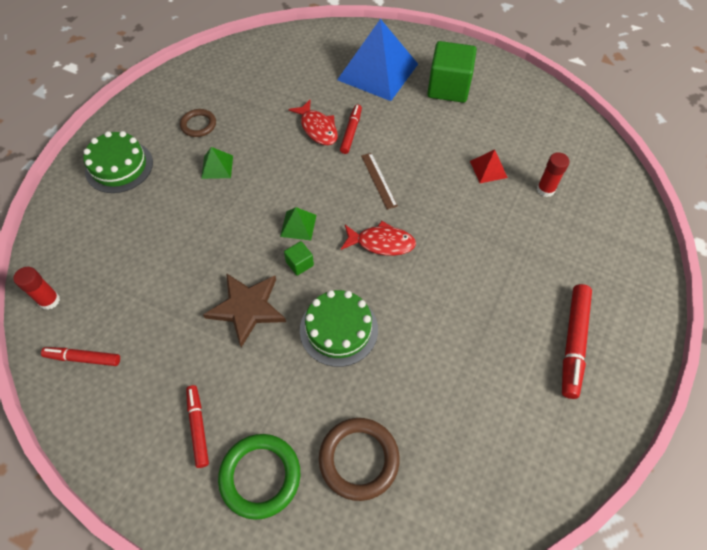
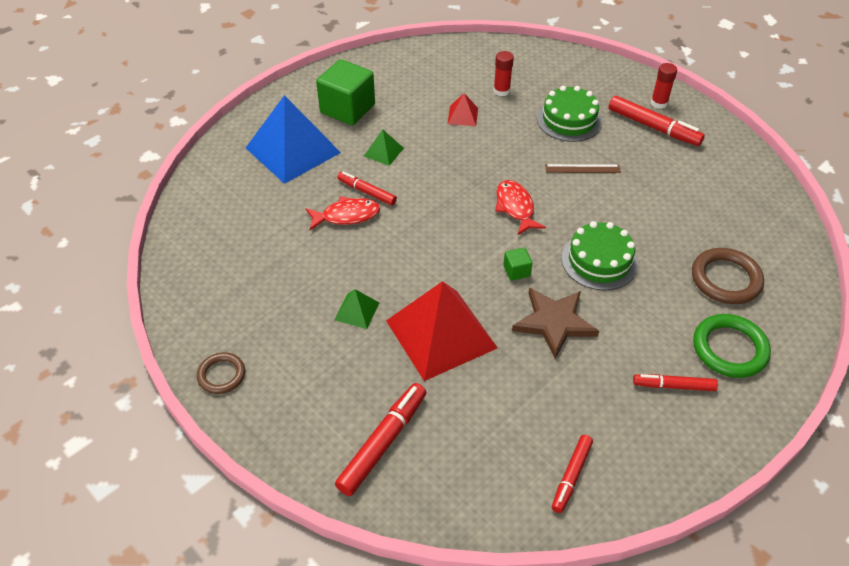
camera: 70 degrees left, 10 degrees down
(49, 300) = (483, 503): red glue stick -> red glue stick (659, 103)
(95, 221) = (382, 443): none -> red marker
(119, 166) = (306, 406): green cake -> green cake (569, 120)
(198, 125) = (281, 316): brown ring -> brown ring (221, 375)
(209, 227) = (440, 334): none -> red pyramid
(298, 225) = (469, 261): green pyramid -> green pyramid (383, 152)
(378, 180) = (440, 189): brown ruler -> brown ruler (582, 169)
(381, 243) = (515, 207): red fish -> red fish turned 45 degrees counterclockwise

